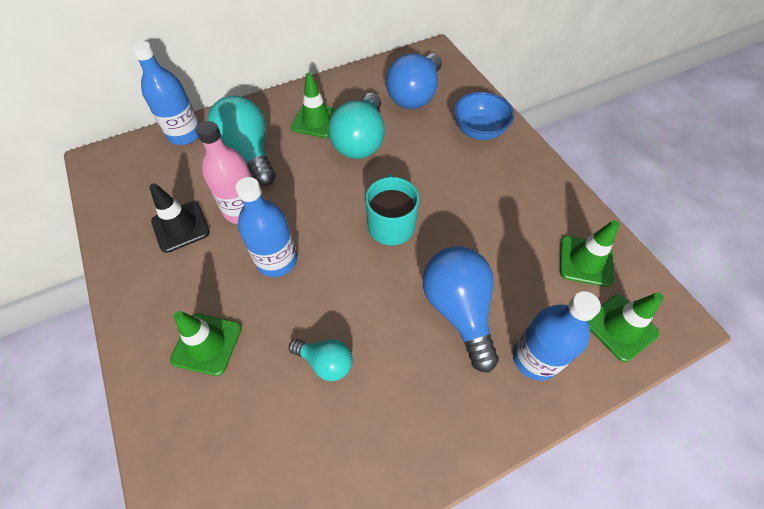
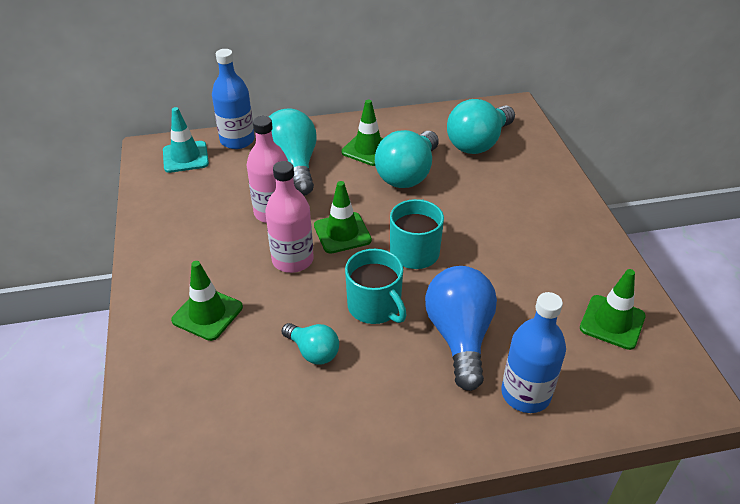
camera: 15 degrees right, 15 degrees down
(136, 163) = (185, 157): none -> turquoise traffic cone
(180, 227) = (211, 216): black traffic cone -> none
(277, 260) = (292, 260): blue bottle -> pink bottle
(371, 295) = (375, 307): none -> turquoise mug
(415, 95) = (478, 143): blue light bulb -> turquoise light bulb
(479, 131) = (536, 186): blue bowl -> none
(620, 327) = (629, 388): green traffic cone -> green traffic cone (342, 233)

